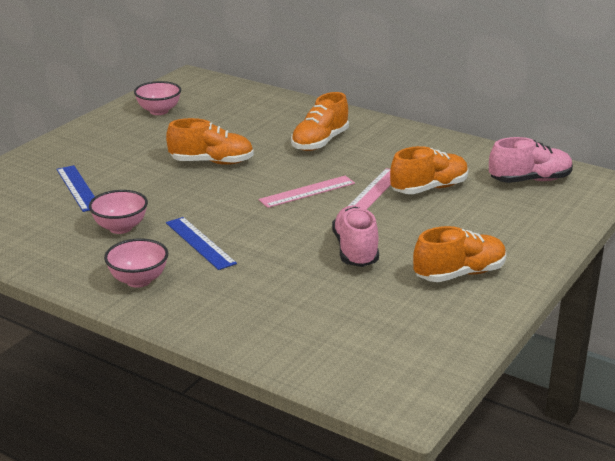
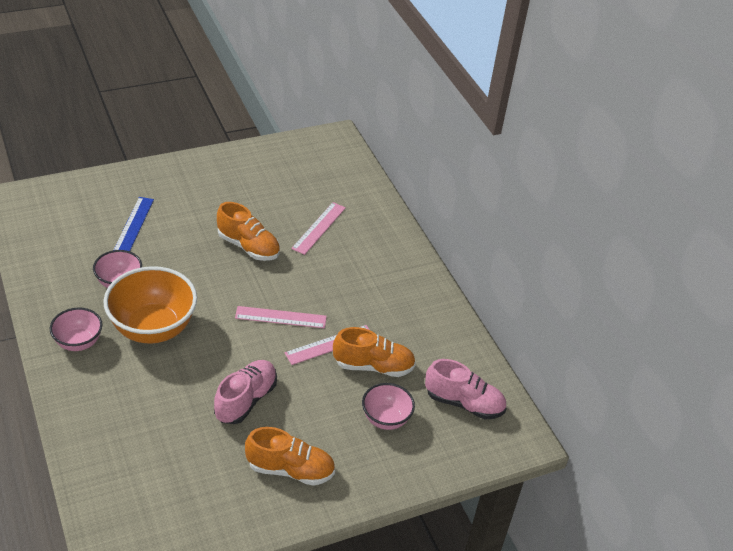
camera: 30 degrees right, 15 degrees up
(159, 111) = (271, 167): pink bowl -> pink bowl (386, 419)
(200, 243) = (153, 328): blue ruler -> orange bowl
(257, 130) = (319, 228): none -> pink ruler
(320, 142) = (350, 267): orange shoe -> none

